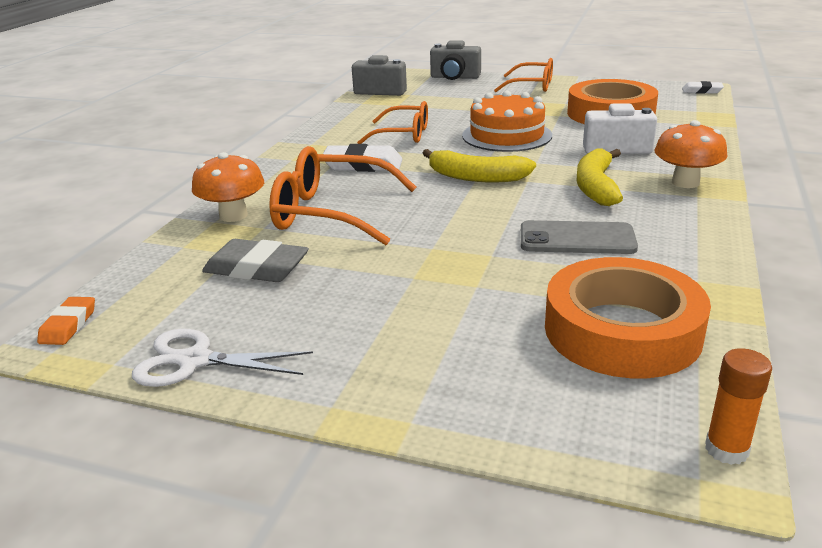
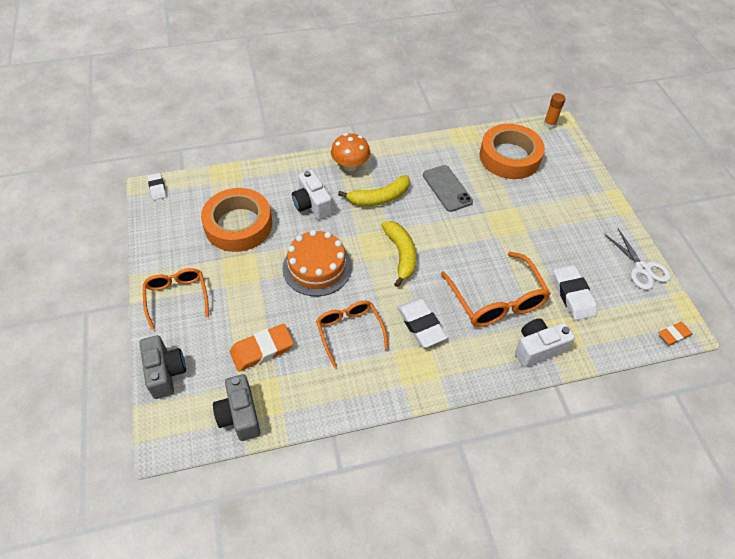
camera: 125 degrees left, 25 degrees up
(233, 215) = (538, 348): orange mushroom -> white camera
(256, 268) = (573, 295): grey eraser -> white eraser
(432, 104) = (262, 350): none -> orange eraser

